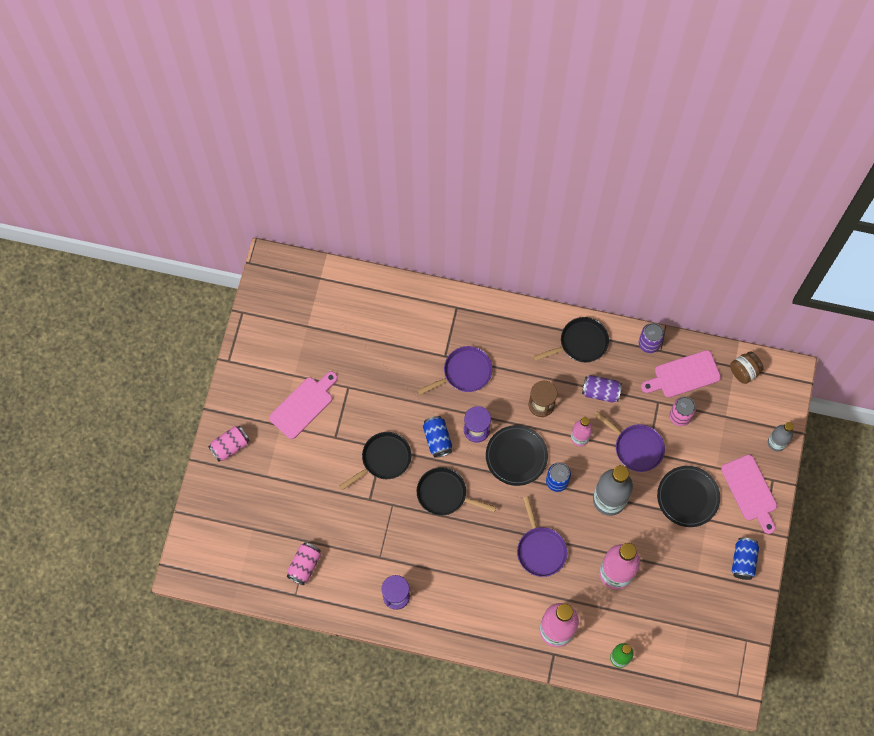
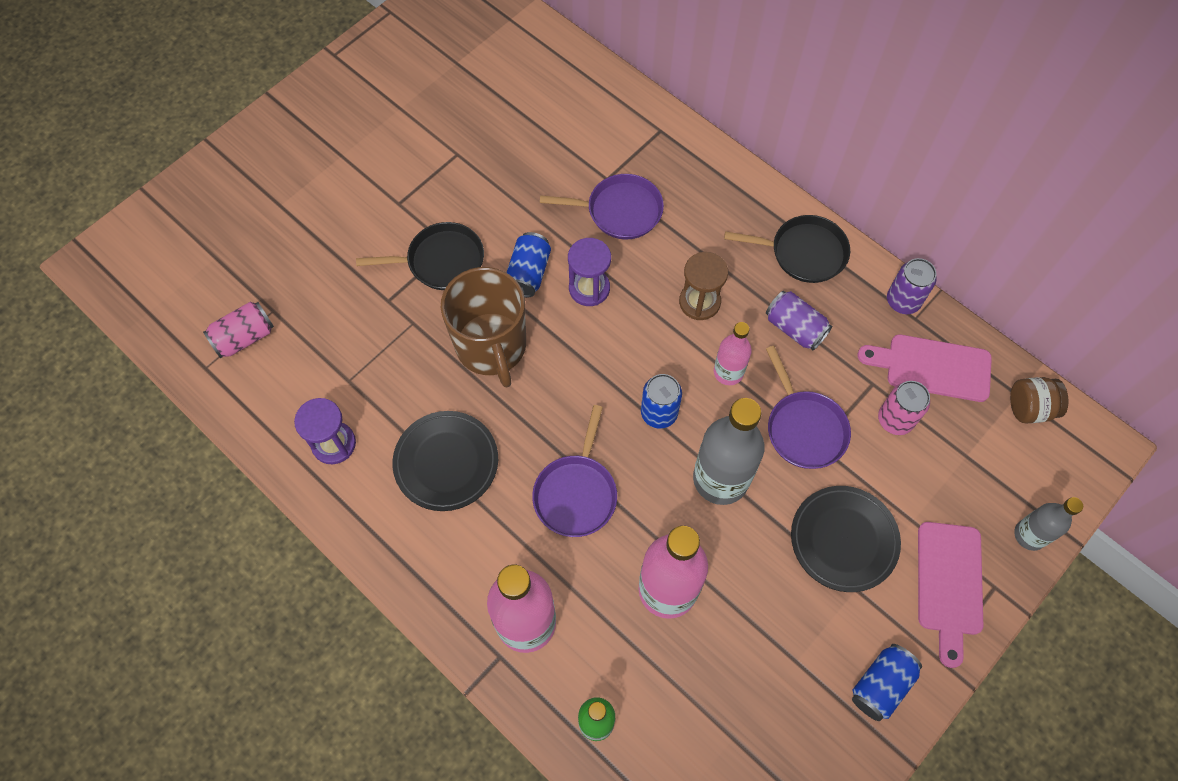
camera: 30 degrees right, 5 degrees down
(230, 446) = (263, 148): pink can -> none
(303, 405) = (386, 147): pink cutting board -> none
(444, 494) = (491, 346): black pan -> brown mug
(516, 456) = (622, 350): black plate -> black plate (446, 462)

